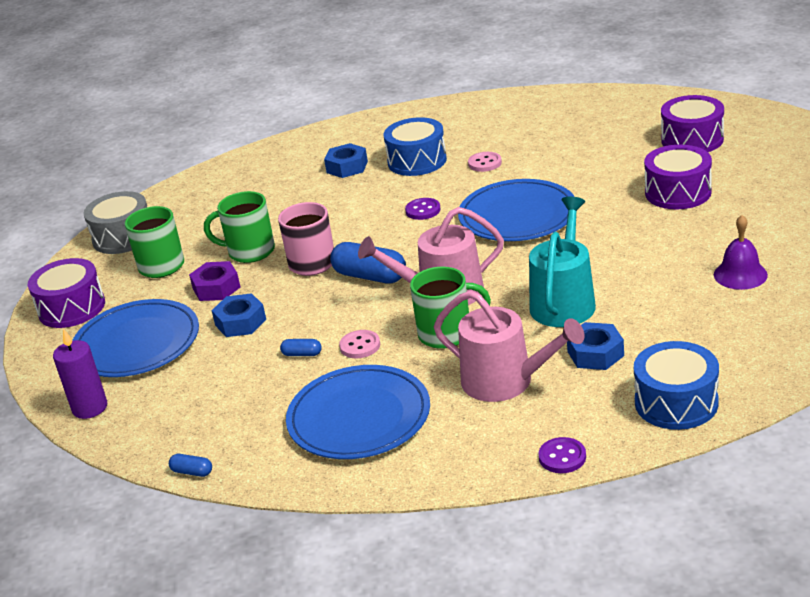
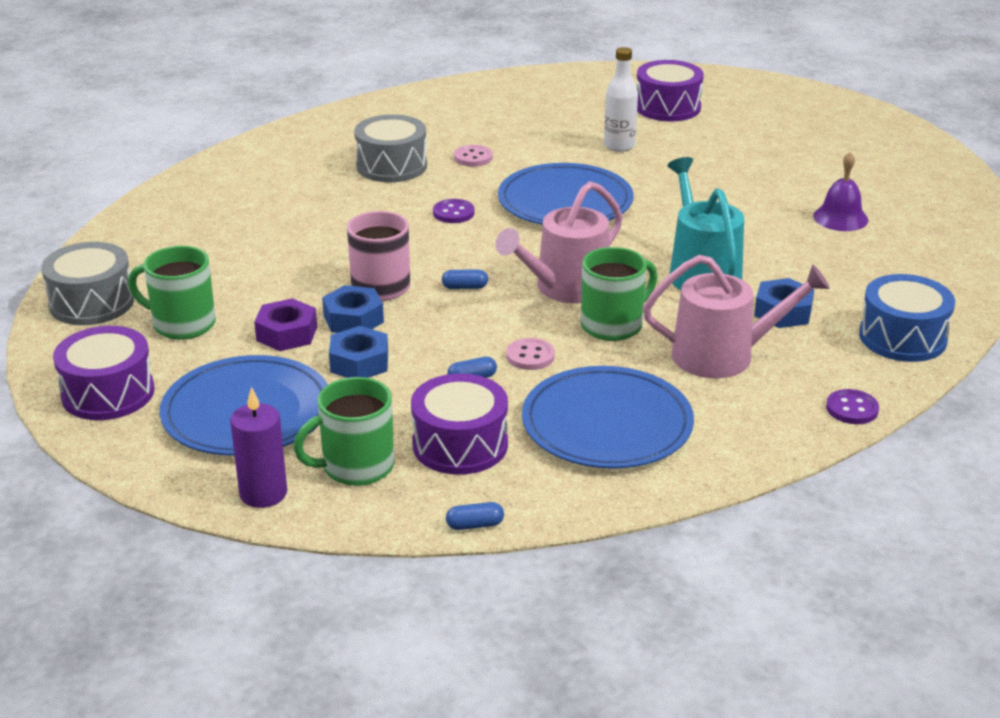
camera: 35 degrees left, 0 degrees up
(250, 251) = (287, 288): green mug -> green mug (355, 467)
(347, 167) = (312, 184): blue nut -> blue nut (353, 319)
(370, 276) = (465, 287): blue capsule -> blue capsule, size x0.47
(417, 161) = (391, 166): blue drum -> grey drum
(613, 171) = (619, 146): none -> white bottle
(678, 192) = (705, 156): purple drum -> purple drum (460, 445)

